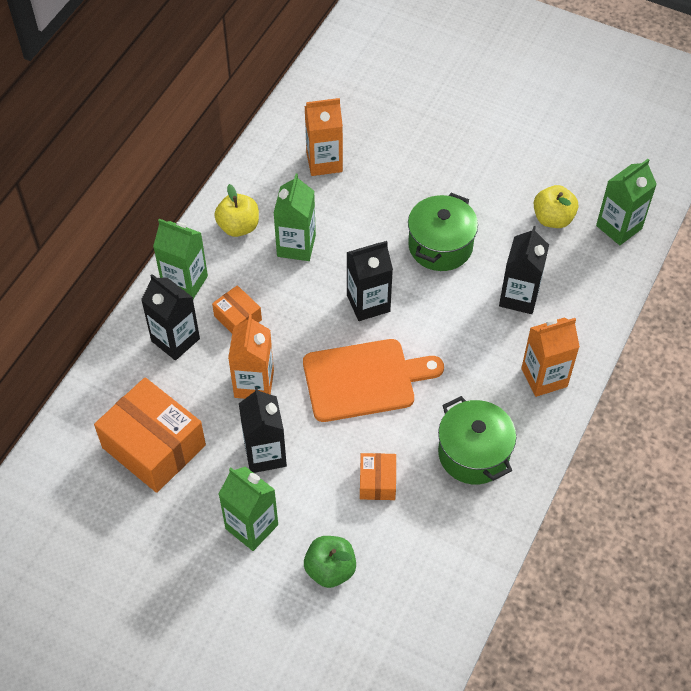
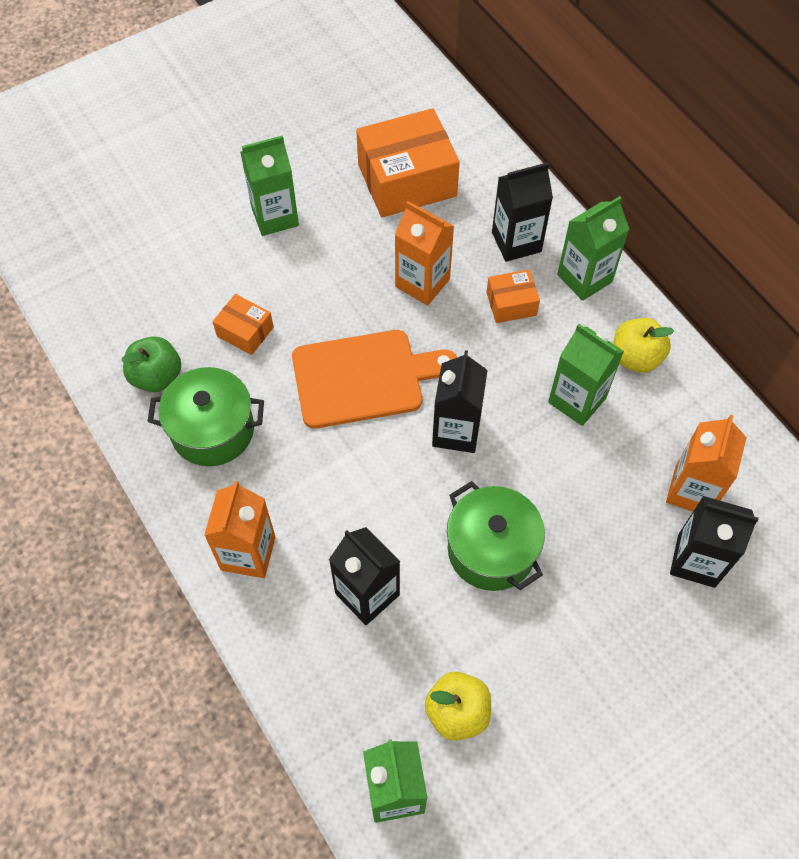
camera: 120 degrees right, 5 degrees up
(265, 454) = (339, 258): black carton -> black carton (696, 560)
(330, 569) = (191, 254): green apple -> green apple (156, 376)
(364, 380) = (364, 378): orange cutting board -> orange cutting board turned 120 degrees counterclockwise

